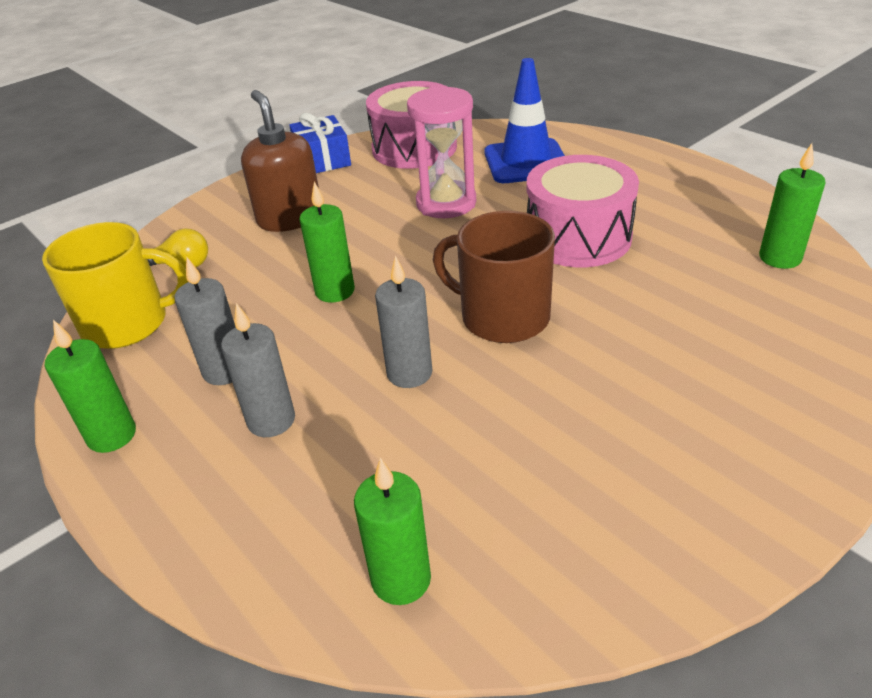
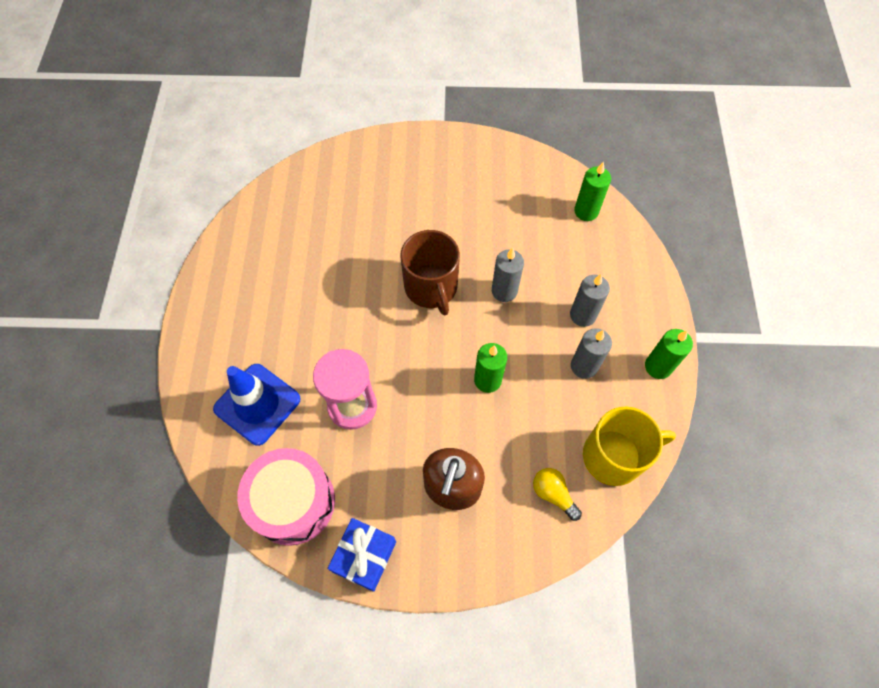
camera: 140 degrees left, 25 degrees up
(128, 323) = (614, 456): yellow mug -> yellow mug turned 135 degrees clockwise
(578, 237) = (330, 306): pink drum -> none
(780, 258) = (276, 212): green candle -> none

